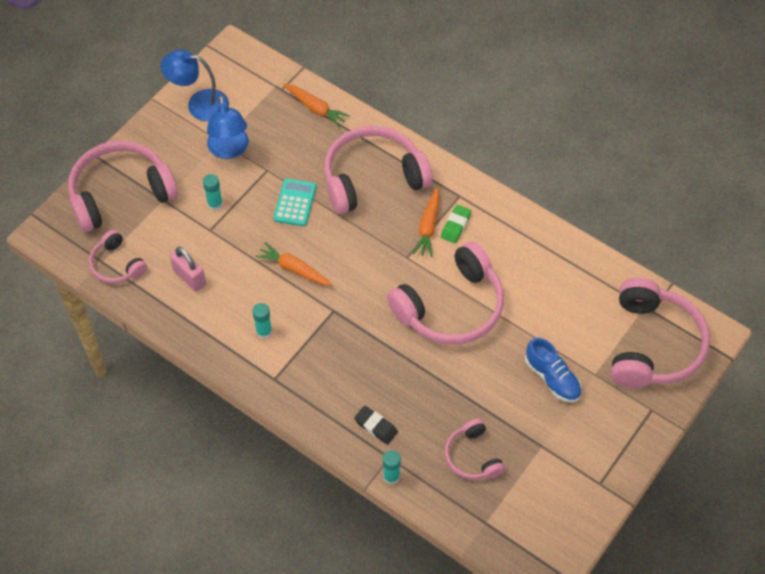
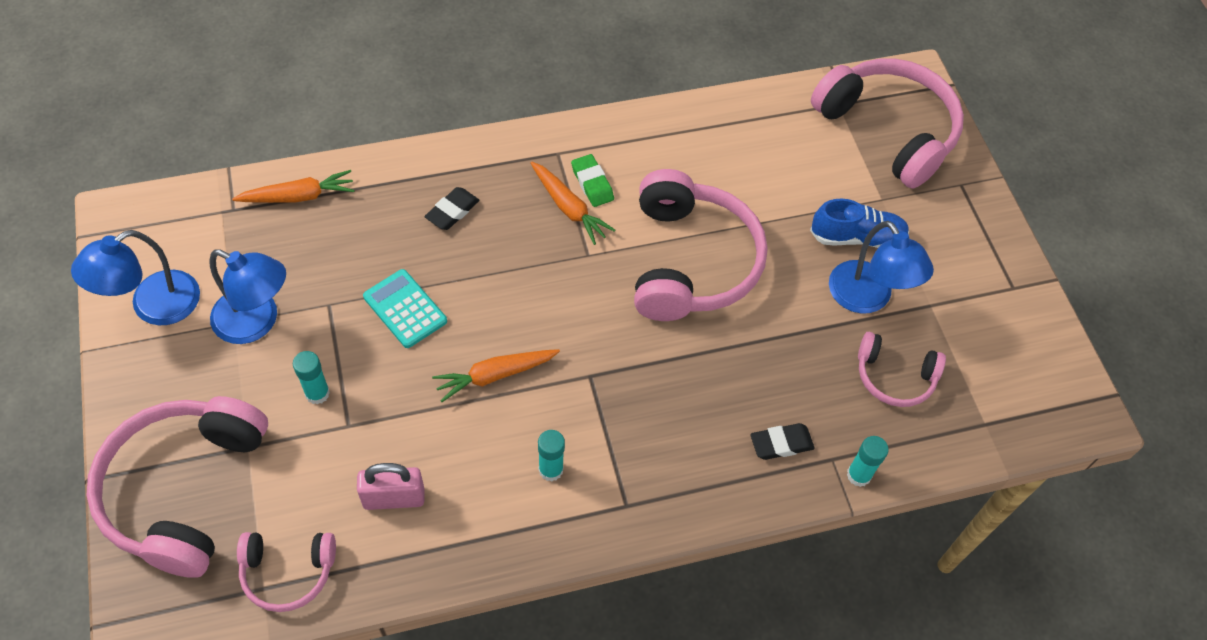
camera: 55 degrees left, 0 degrees up
(373, 178) = (452, 211): pink headphones -> black eraser
(513, 410) = (867, 298): none -> blue lamp

